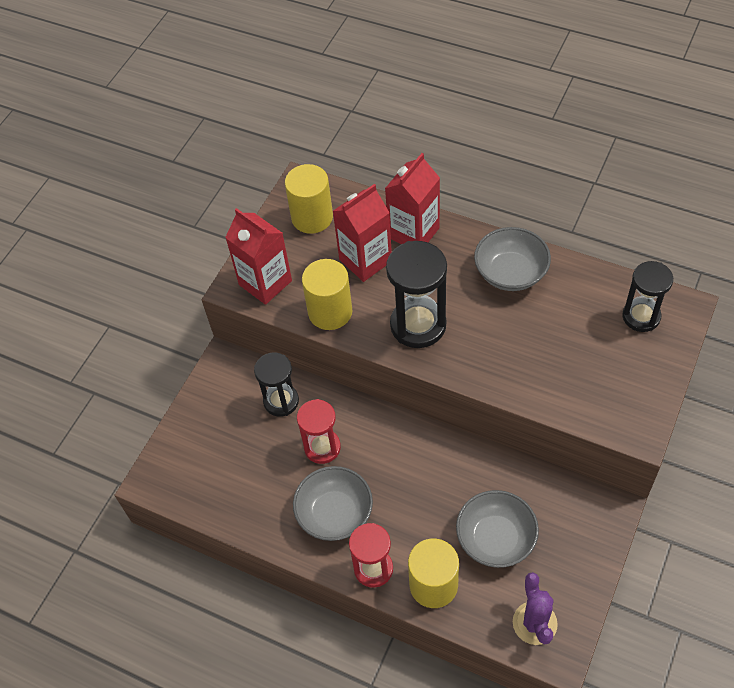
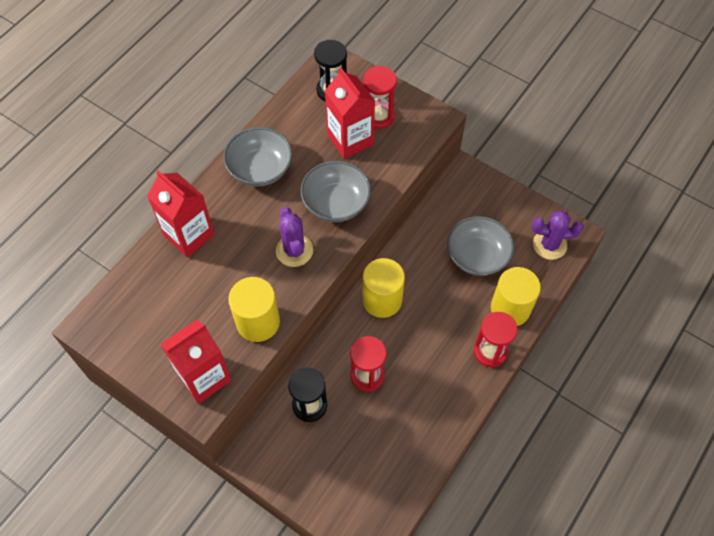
camera: 85 degrees left, 5 degrees up
(312, 217) = (136, 321): yellow cylinder -> yellow cylinder (382, 300)
(335, 513) = (434, 374): grey bowl -> grey bowl (336, 203)
(365, 260) = (207, 281): red carton -> red carton (350, 139)
(418, 325) = (294, 250): black hourglass -> purple cactus
(621, 370) = (378, 116): none -> red hourglass

